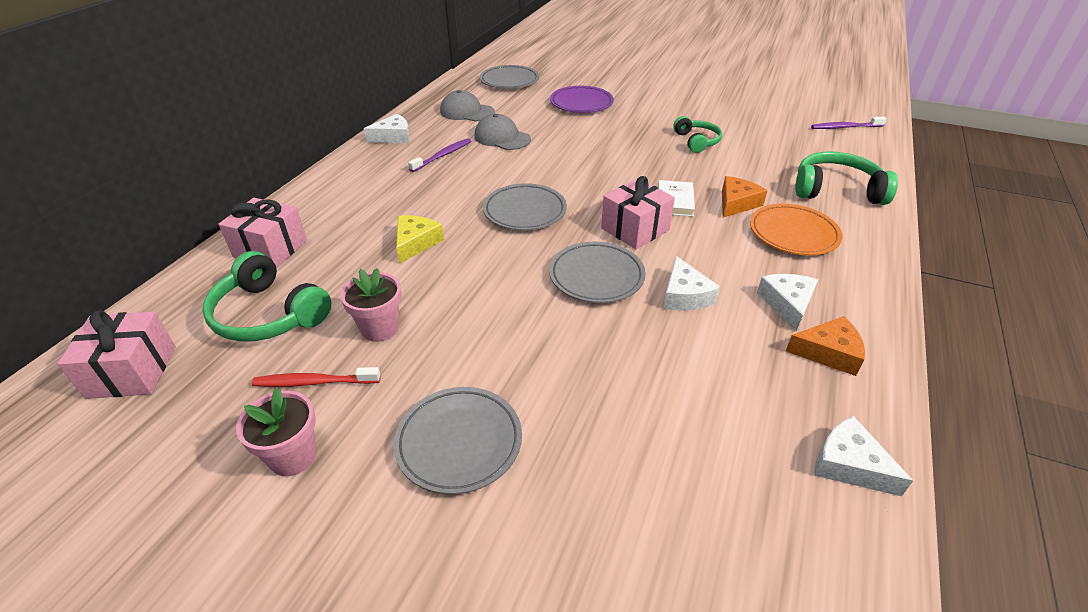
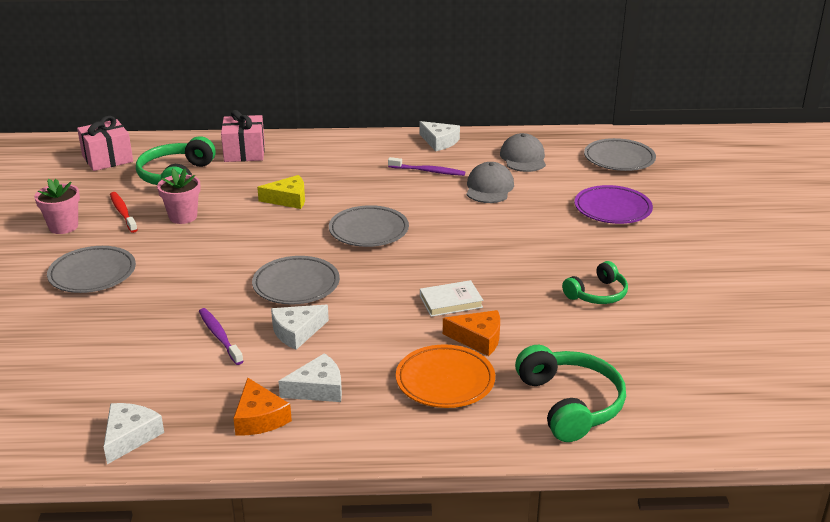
camera: 65 degrees right, 10 degrees down
(635, 229) = (382, 289): pink gift -> none
(845, 127) = (764, 400): purple toothbrush -> purple toothbrush (219, 336)

